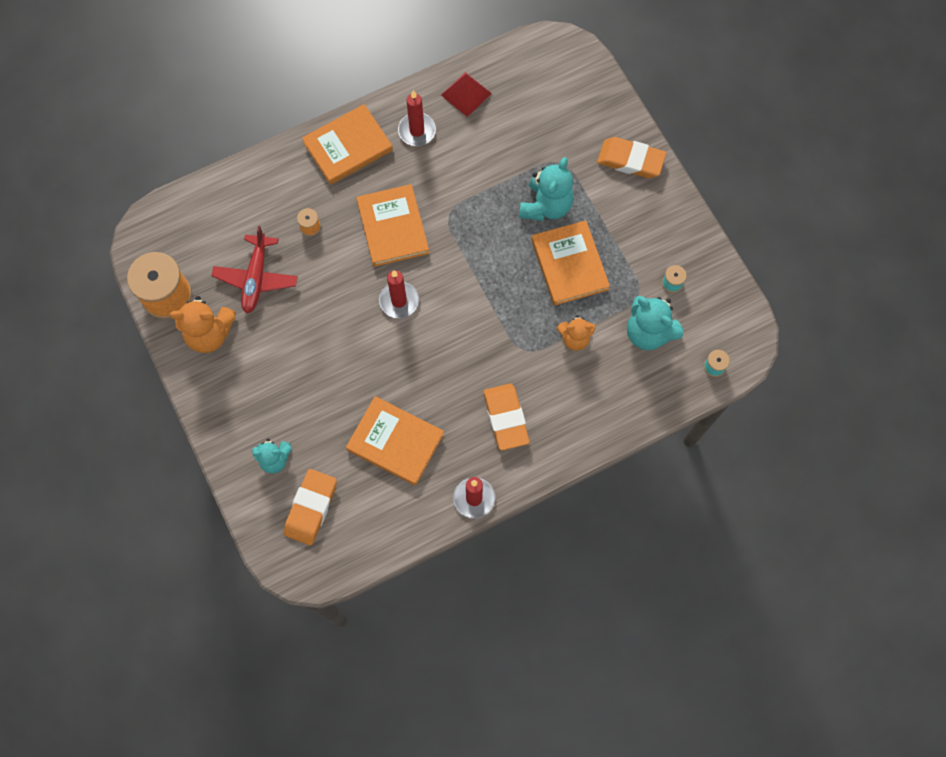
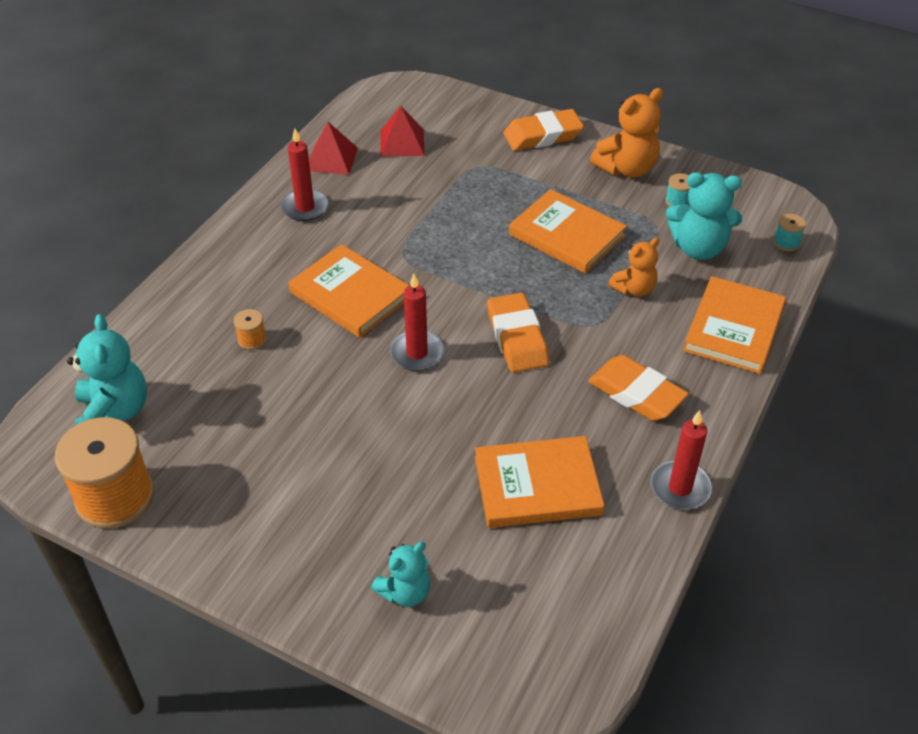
camera: 35 degrees left, 25 degrees down
(210, 333) = (206, 506): orange teddy bear -> orange teddy bear (627, 168)
(256, 278) = (224, 419): red plane -> none
(311, 508) = (500, 618): orange eraser -> orange eraser (517, 338)
(348, 146) = (238, 253): orange book -> orange book (734, 328)
(525, 107) = (402, 142): none -> red pyramid
(546, 206) = (496, 203): turquoise teddy bear -> turquoise teddy bear (114, 413)

